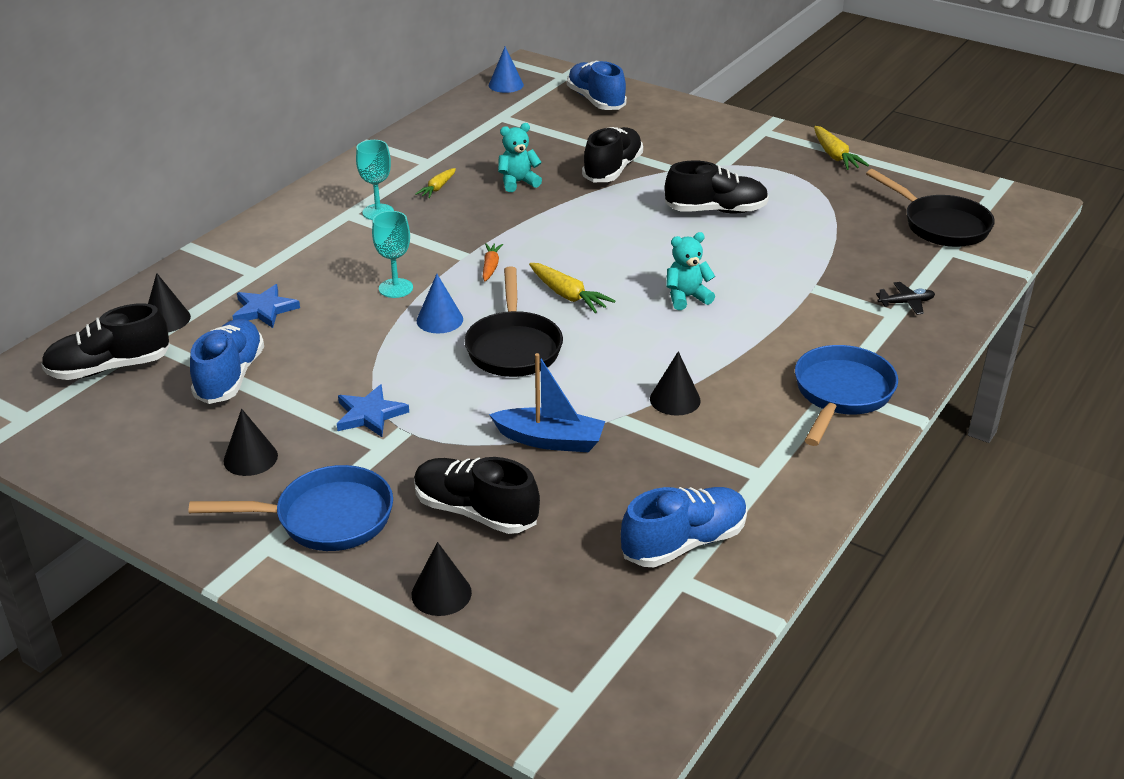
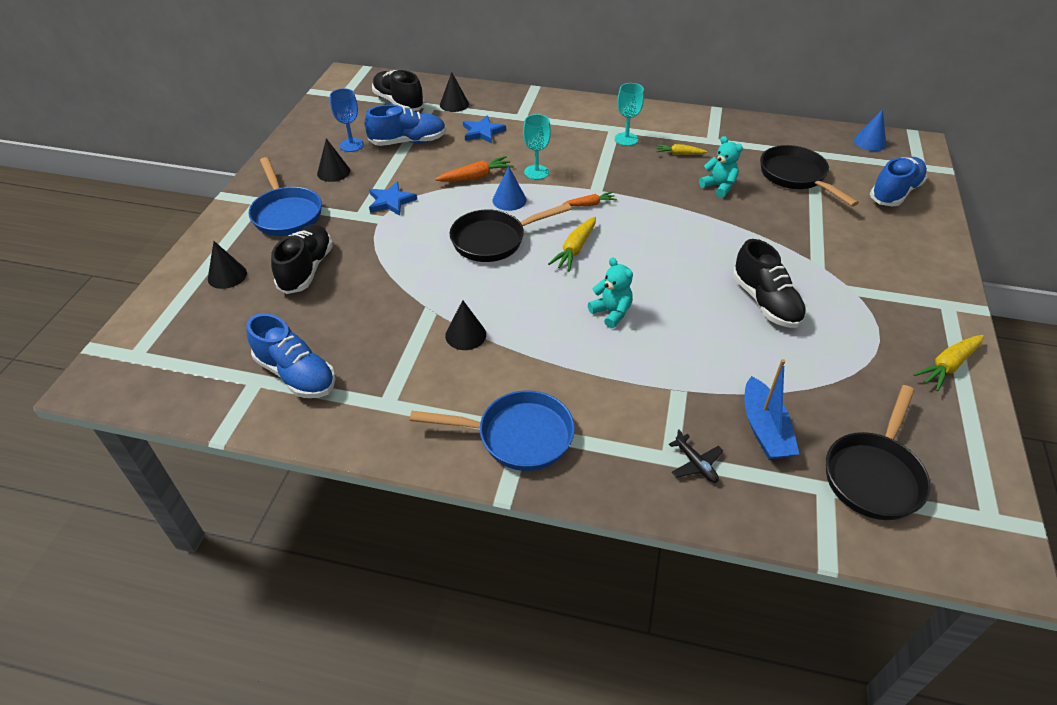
camera: 70 degrees right, 10 degrees up
(190, 431) = (351, 145): none -> blue goblet
(368, 335) = (476, 177): none -> orange carrot
(533, 138) = (795, 177): none -> black pan
(550, 440) = (392, 283): blue boat -> blue boat (764, 429)
(612, 170) = (782, 229): black shoe -> none

